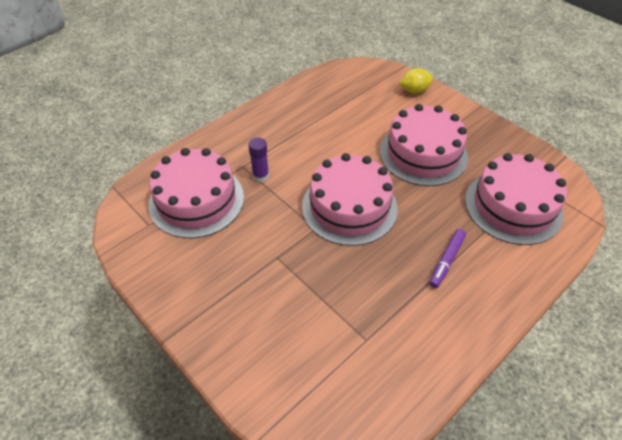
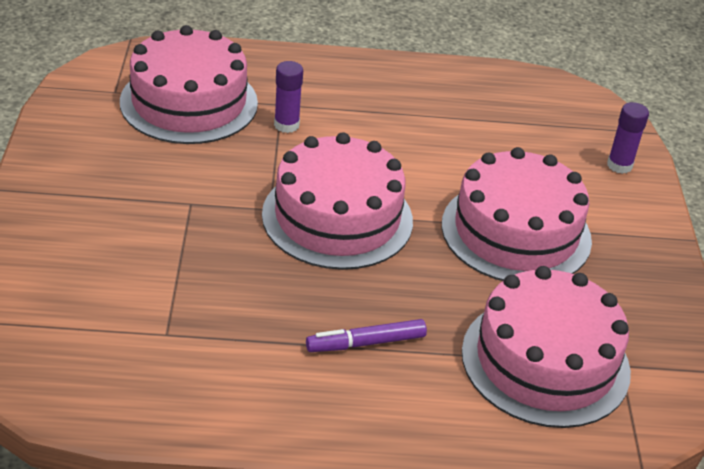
camera: 40 degrees right, 10 degrees down
(414, 91) = (619, 165): yellow lemon -> purple glue stick

